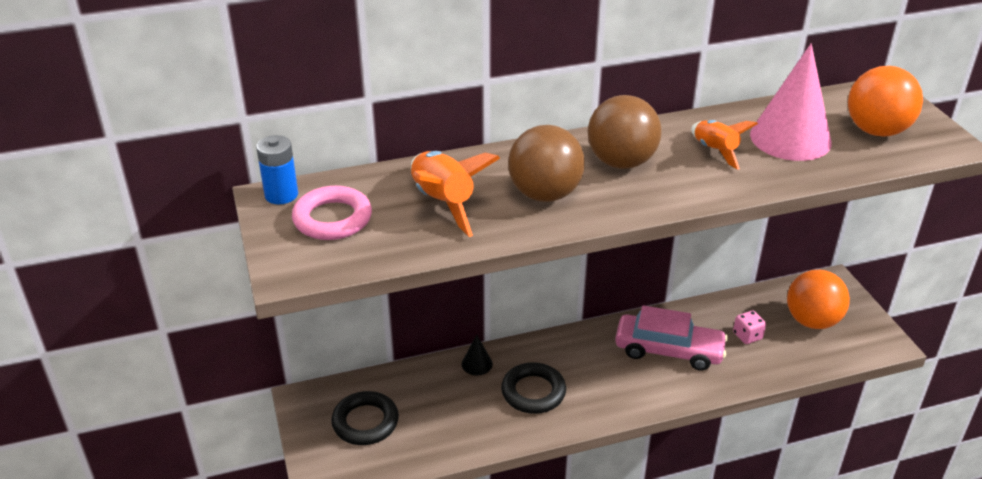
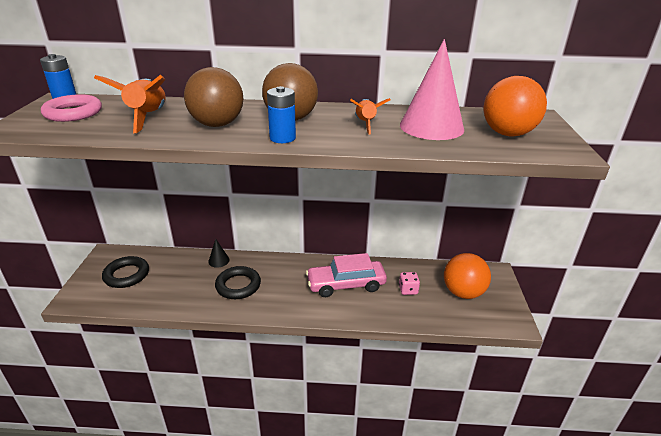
camera: 20 degrees right, 5 degrees down
(646, 198) = (282, 138): none -> blue battery
(669, 350) = (346, 284): pink car -> pink car turned 135 degrees clockwise

